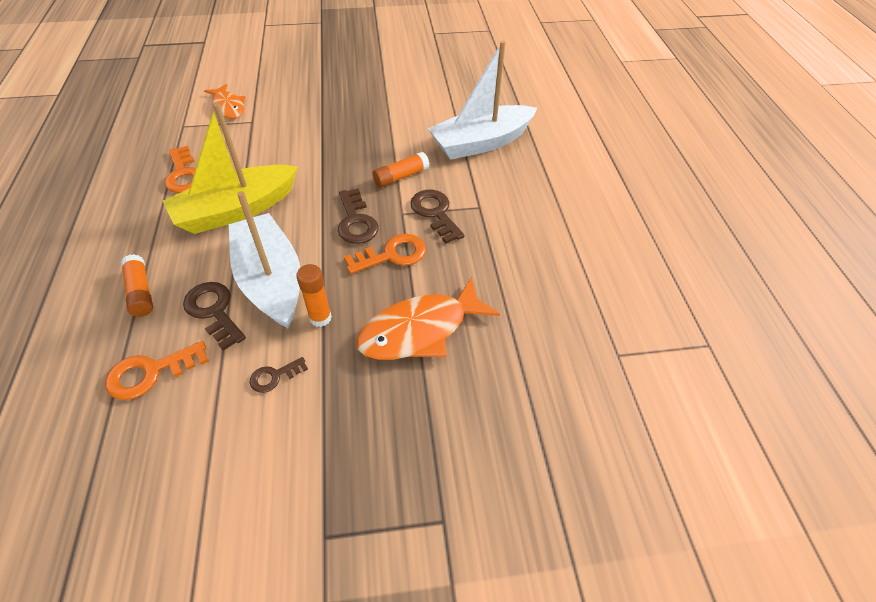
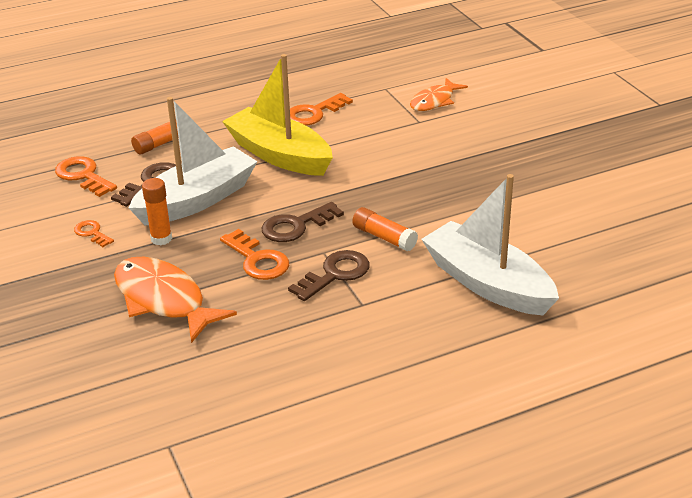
camera: 75 degrees right, 15 degrees down
(274, 376) = (92, 233): brown key -> orange key

